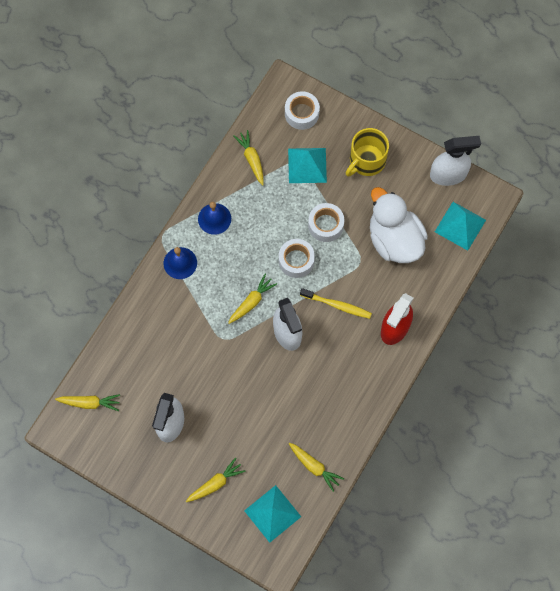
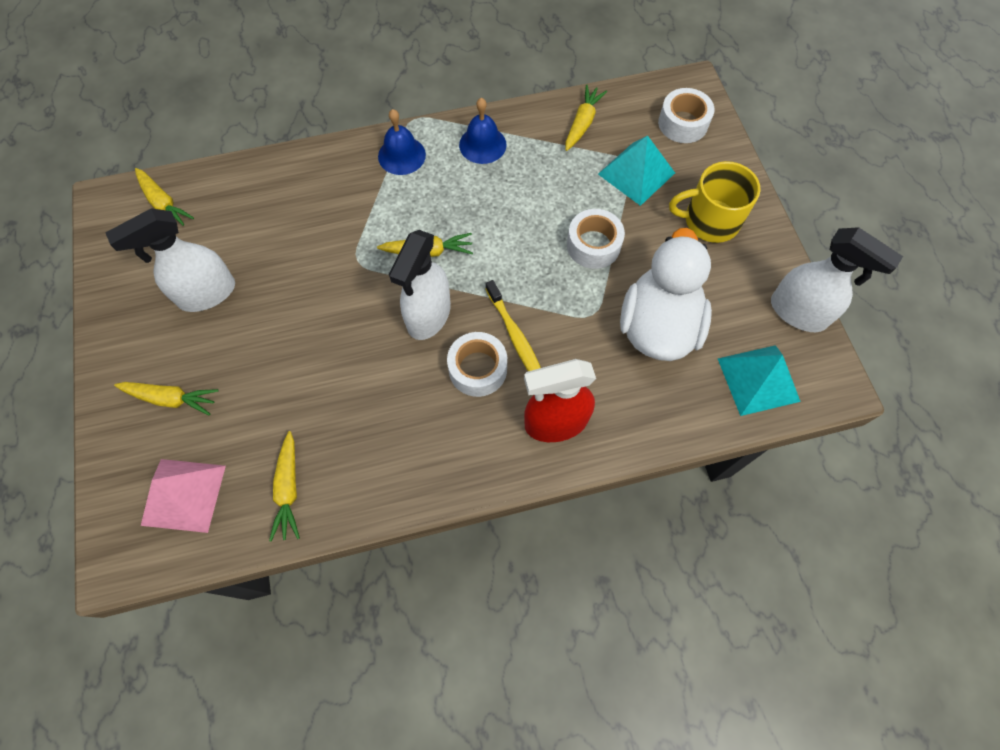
camera: 45 degrees right, 5 degrees down
(272, 513) = (184, 495): turquoise pyramid -> pink pyramid
(296, 260) = (521, 252): white tape -> white tape (478, 369)

